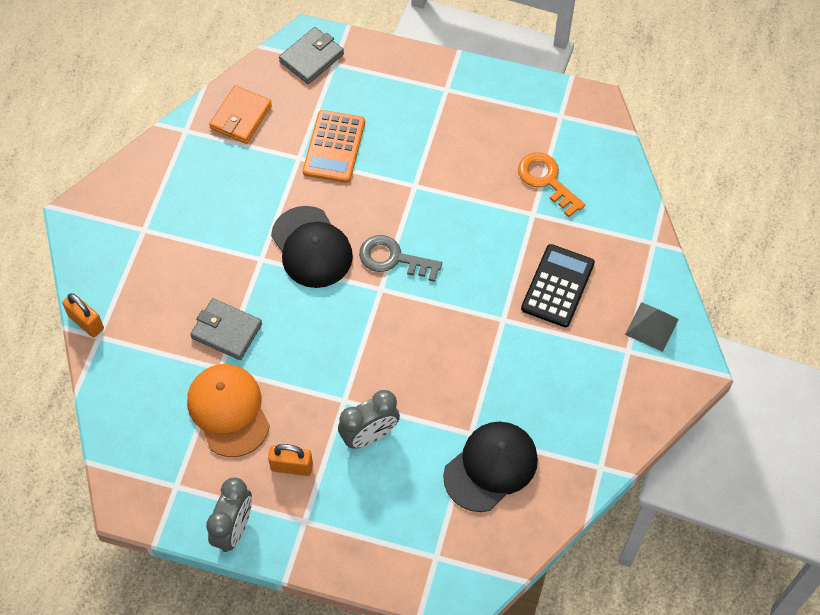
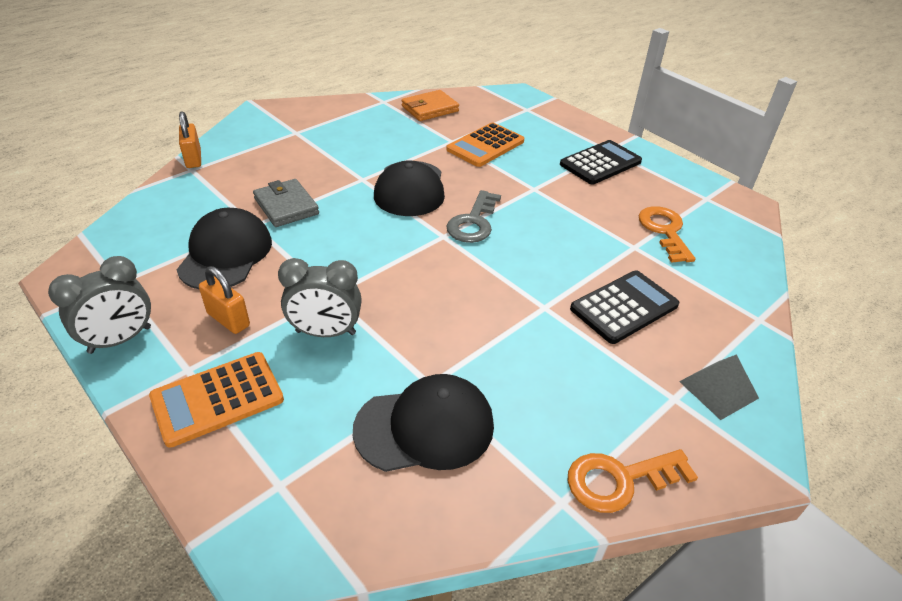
camera: 30 degrees right, 20 degrees down
(228, 410) = (226, 254): orange cap -> black cap
(311, 58) = (512, 101): grey wallet -> none
(345, 528) = (217, 398): none -> orange calculator
(393, 258) = (473, 222): grey key -> grey key turned 120 degrees counterclockwise
(450, 115) = (600, 163): none -> black calculator
(624, 433) = (619, 480): none -> orange key

